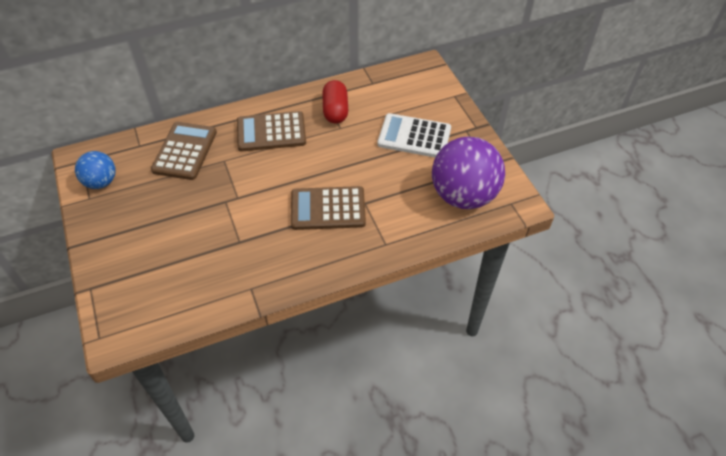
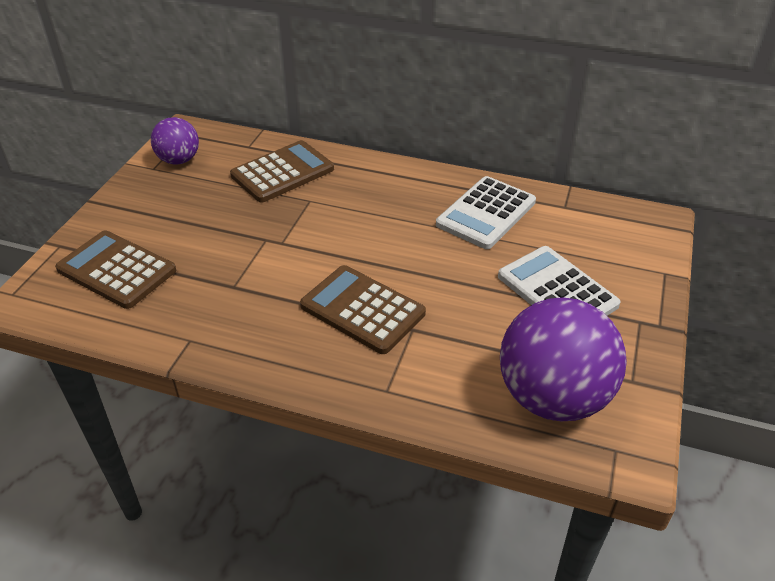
camera: 40 degrees right, 10 degrees down
(101, 182) = (179, 160): blue ball -> purple ball
(271, 132) = (389, 199): brown calculator -> brown calculator (116, 270)
(335, 111) = (486, 213): red capsule -> white calculator

